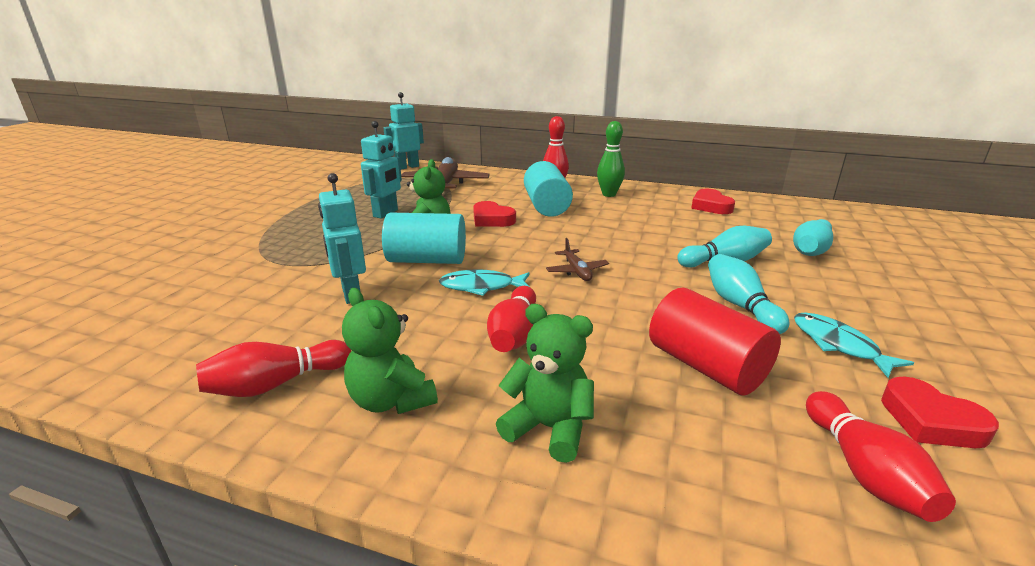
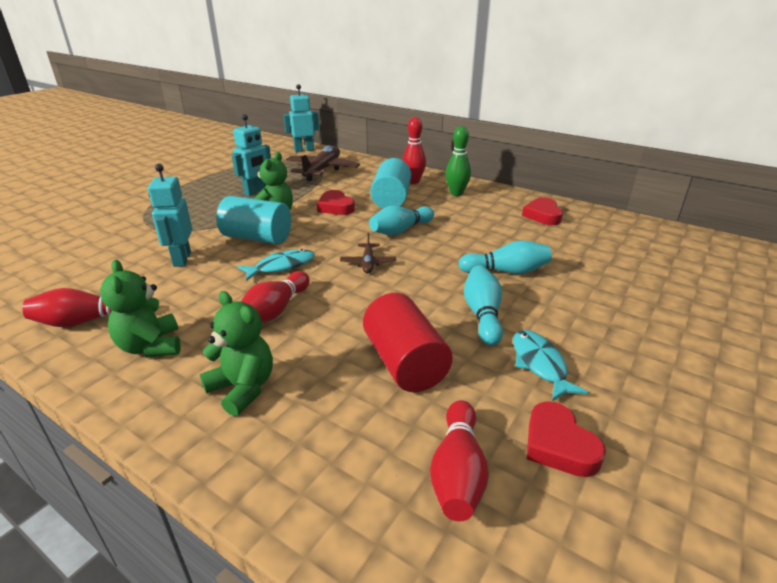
camera: 15 degrees right, 5 degrees up
(481, 287) = (281, 266): turquoise fish -> turquoise fish turned 135 degrees clockwise
(811, 250) = (601, 271): turquoise bowling pin -> turquoise bowling pin (400, 230)

